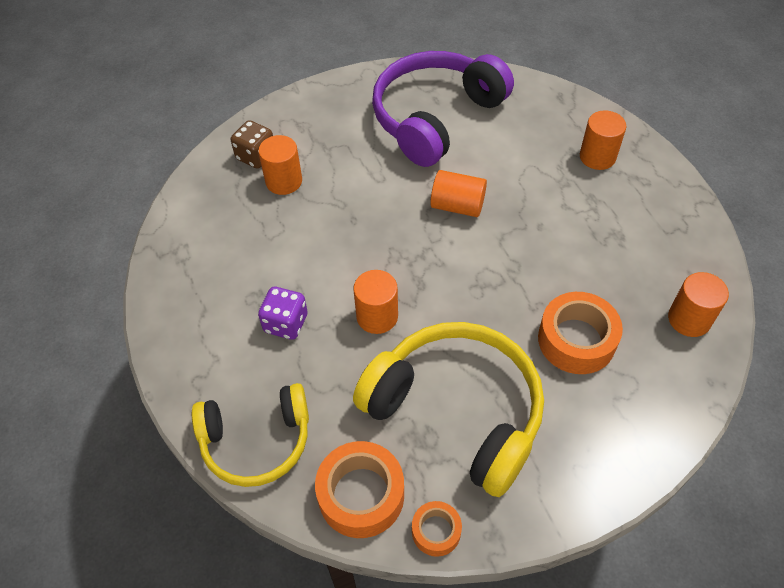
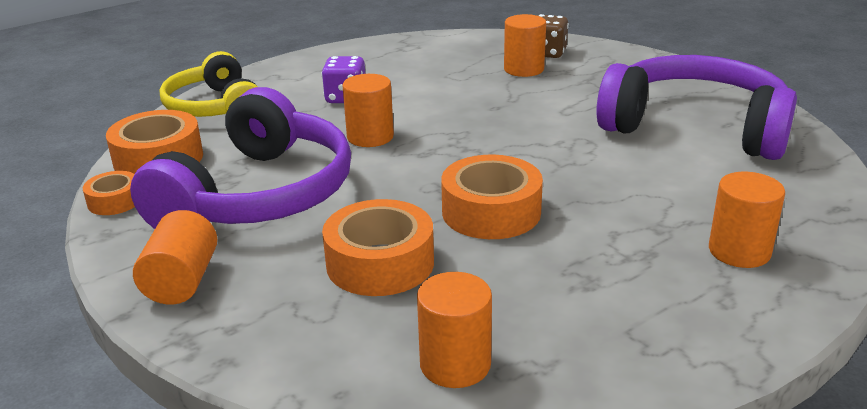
camera: 75 degrees right, 25 degrees down
(456, 411) = (258, 195): yellow headphones -> purple headphones
(457, 206) = (557, 159): orange cylinder -> orange cylinder (182, 281)
(523, 262) = (491, 212): none -> orange tape

